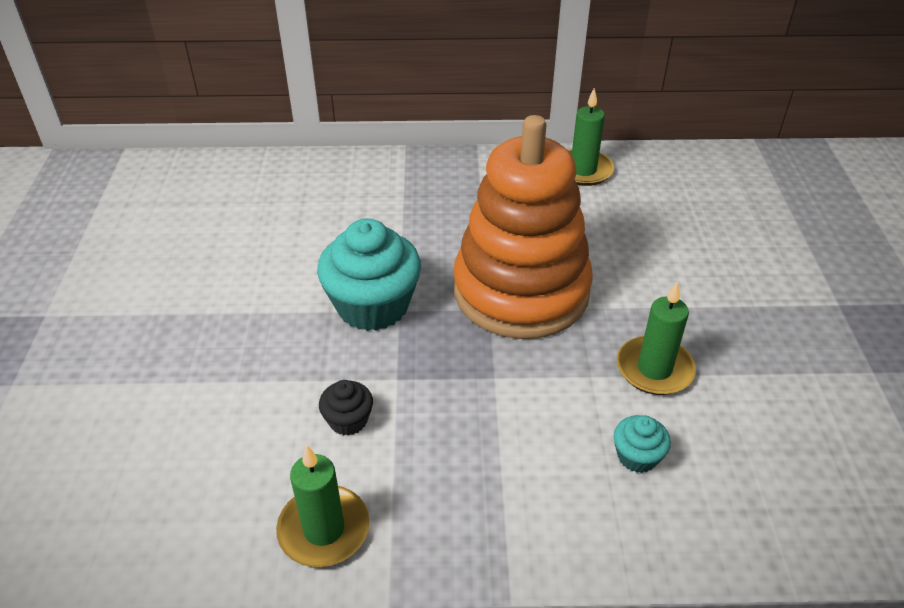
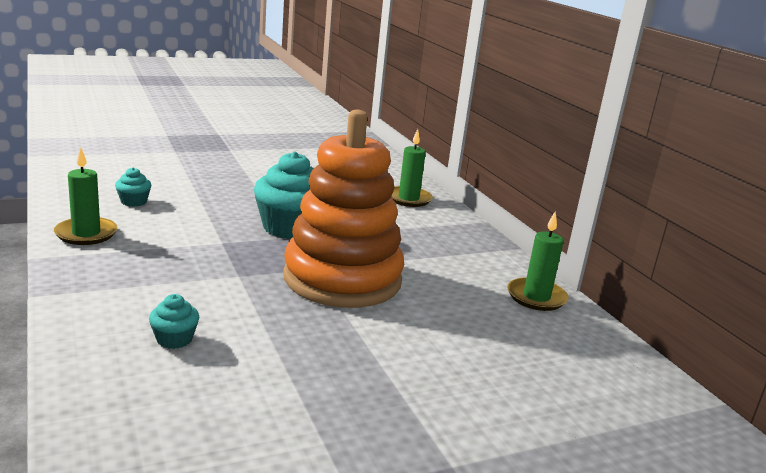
camera: 65 degrees right, 20 degrees down
(219, 461) = (134, 202): none -> turquoise cupcake
(348, 420) = (177, 231): black cupcake -> none
(654, 369) = (281, 344): green candle -> green candle (408, 199)

